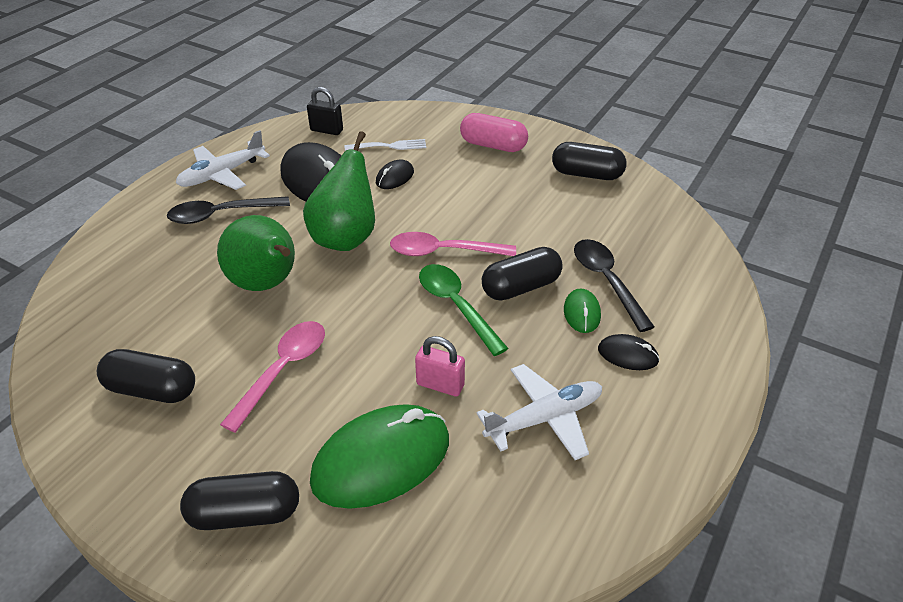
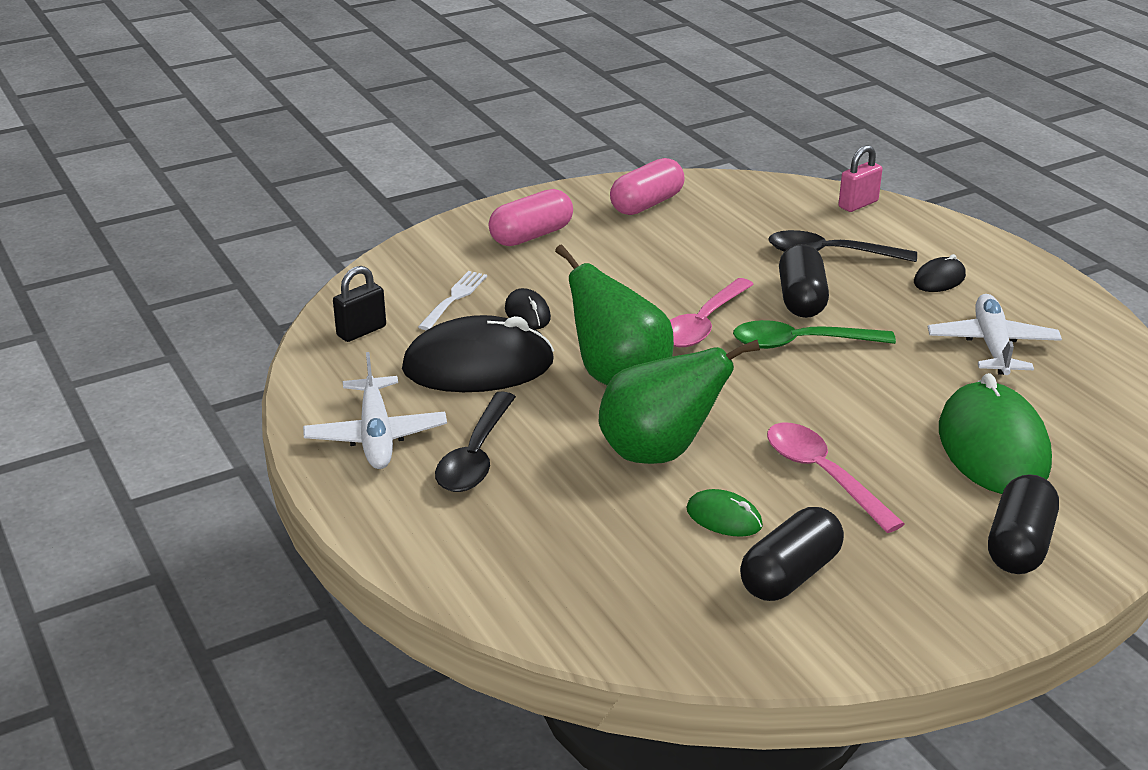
camera: 60 degrees left, 10 degrees down
(440, 385) = (912, 386): pink padlock -> pink padlock (858, 204)
(581, 313) = (865, 281): green mouse -> green mouse (724, 518)
(586, 174) = (647, 204): black capsule -> pink capsule

